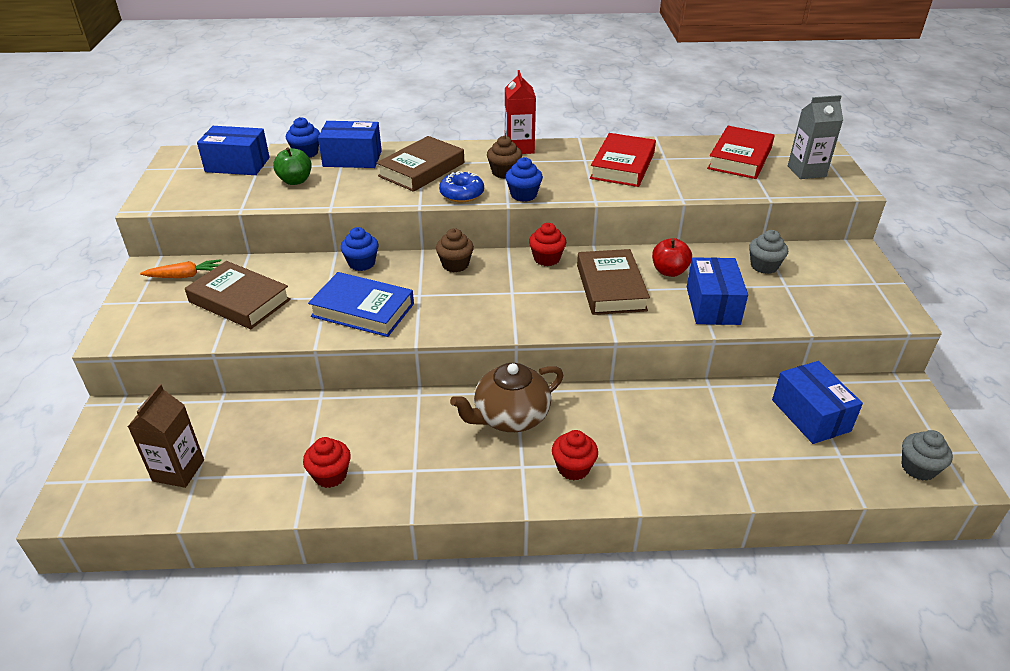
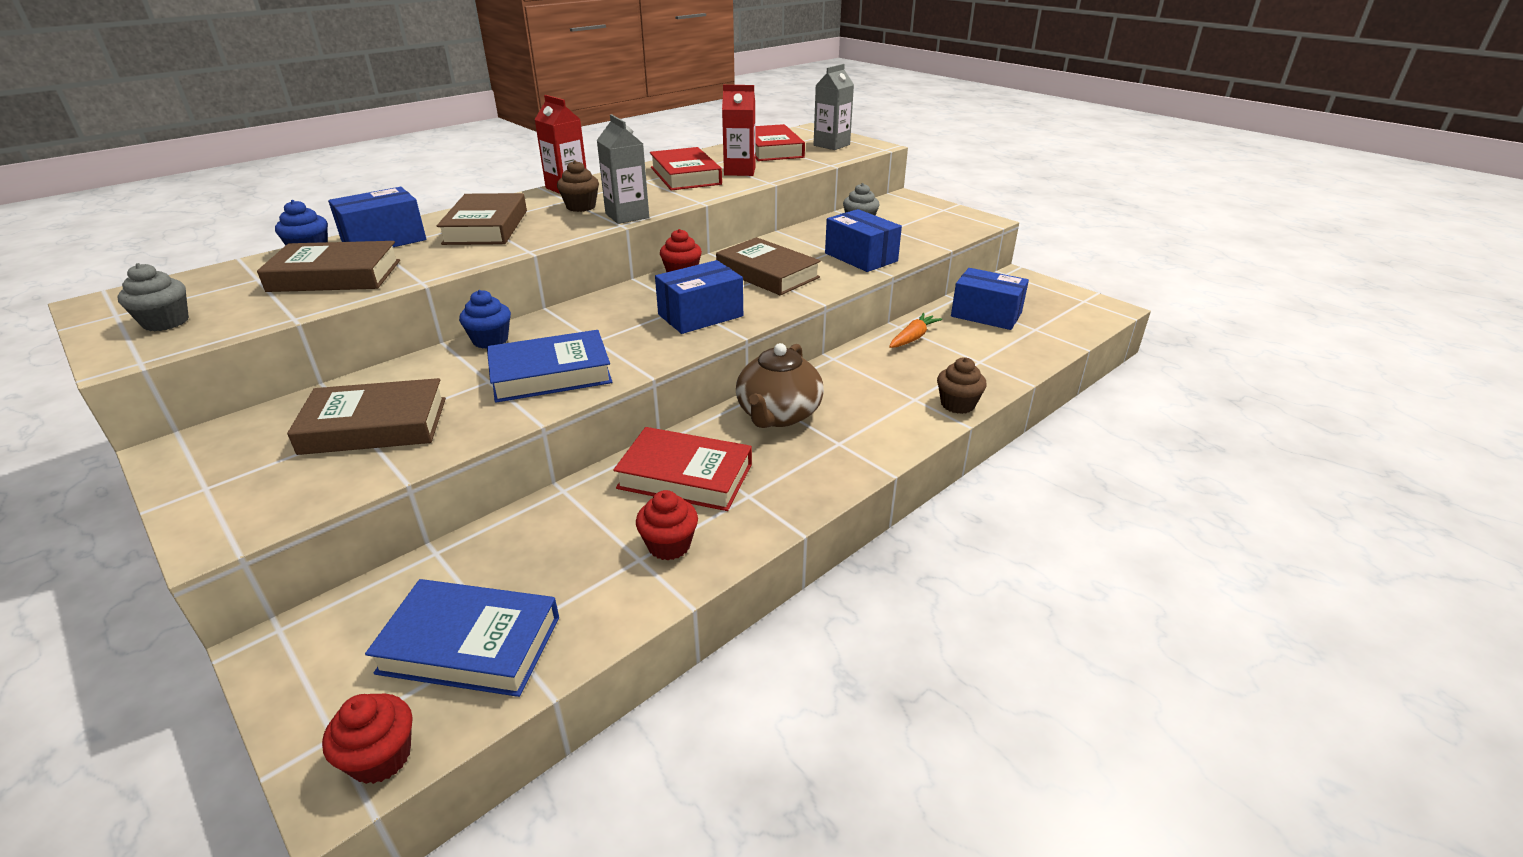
camera: 40 degrees left, 5 degrees down
(178, 470) = (470, 644): brown carton -> blue book
(185, 276) = (250, 435): orange carrot -> orange carrot (913, 337)
(237, 165) = (220, 285): blue box -> blue box (700, 315)
(295, 181) = (335, 276): green apple -> brown book
(395, 430) = (685, 476): none -> red book
(455, 264) = (599, 306): brown cupcake -> brown cupcake (957, 404)
(462, 194) = (562, 231): blue donut -> none
(523, 195) = (627, 216): blue cupcake -> grey carton
(573, 468) = (880, 423): red cupcake -> red cupcake (381, 757)
(669, 271) = (797, 248): red apple -> none
(674, 176) = (739, 171): none -> red carton
(918, 468) = (1084, 315): grey cupcake -> grey cupcake (166, 322)

